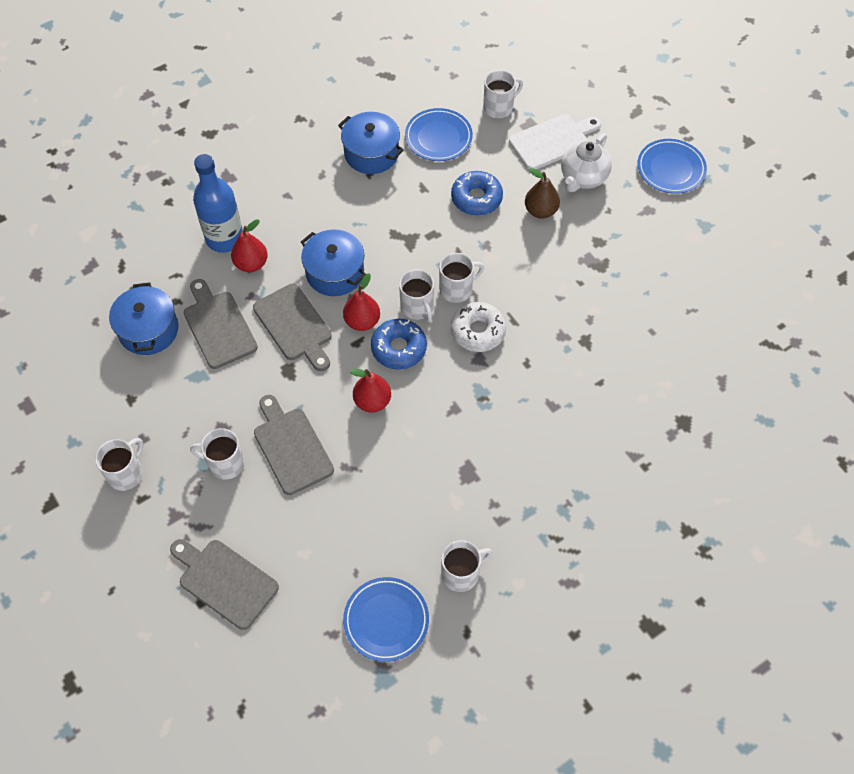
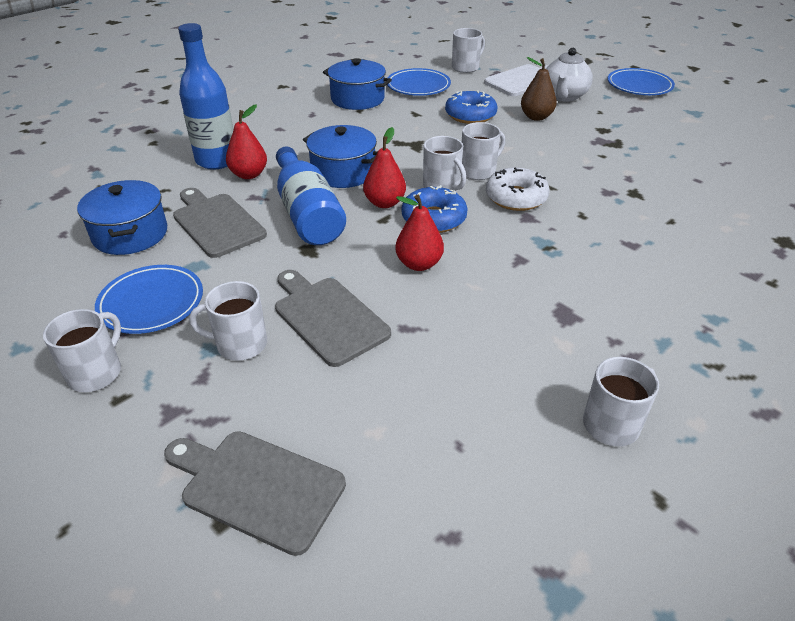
camera: 10 degrees left, 20 degrees down
(294, 325) = (307, 213): grey cutting board -> blue bottle
(386, 620) = (529, 503): blue plate -> blue plate (151, 303)

